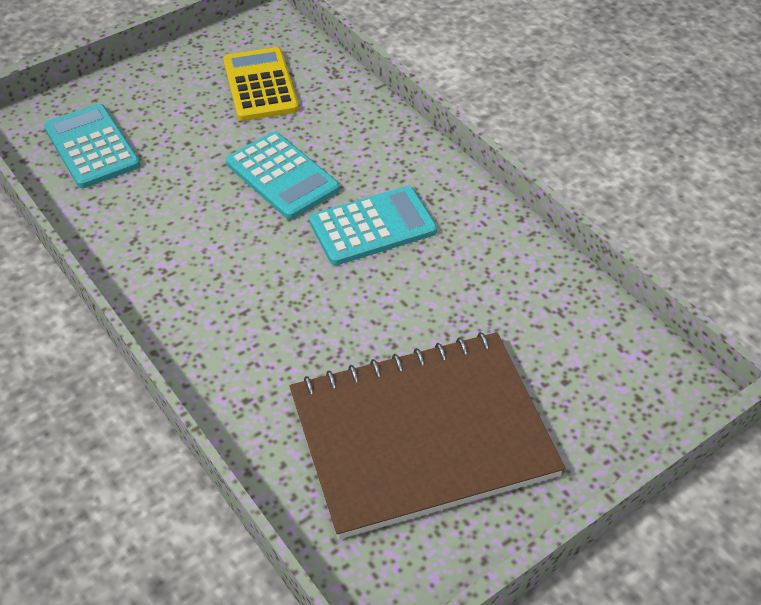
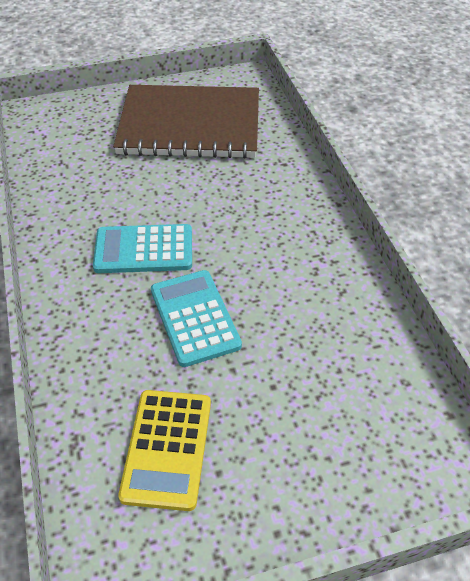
camera: 160 degrees left, 0 degrees up
(92, 147) = (374, 411): turquoise calculator -> none

